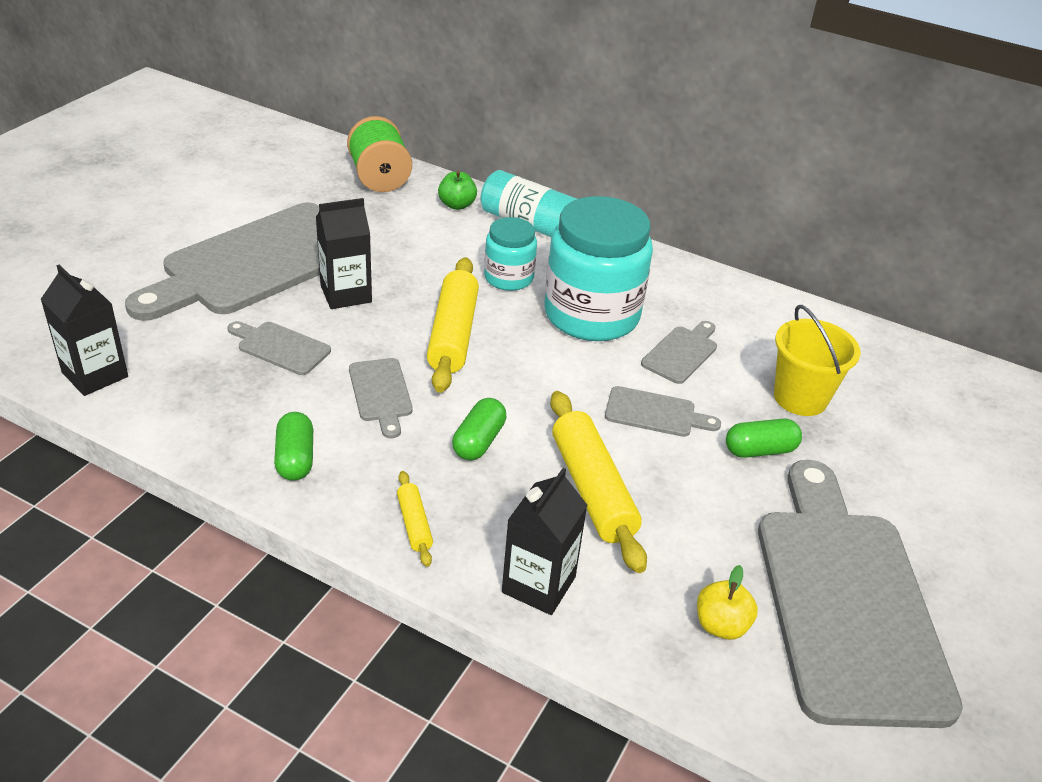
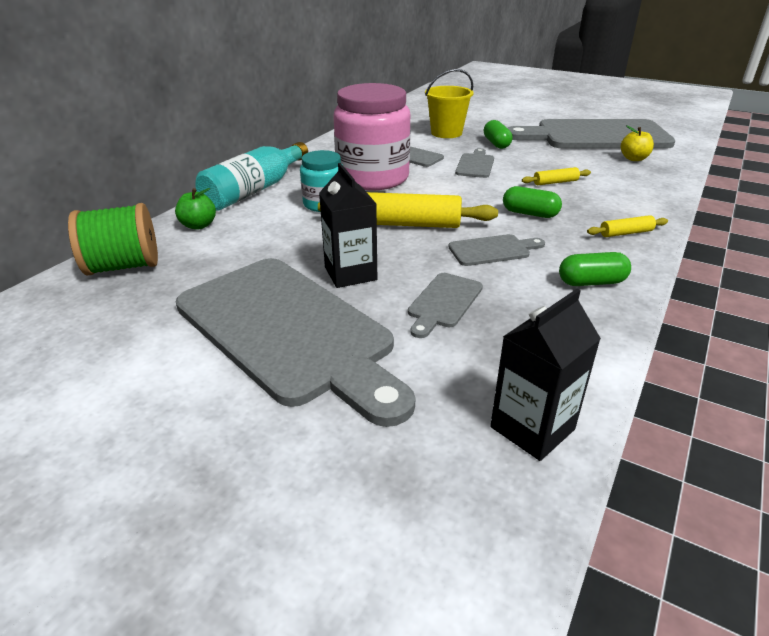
camera: 85 degrees left, 5 degrees down
(538, 584) = (645, 197): black carton -> none
(591, 315) = (373, 178): turquoise jar -> pink jar
(592, 489) = (555, 182): yellow rolling pin -> yellow rolling pin, size x0.49

